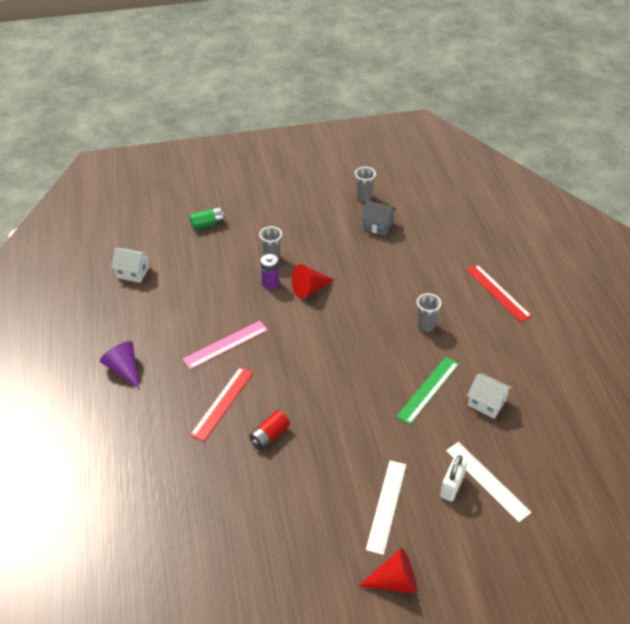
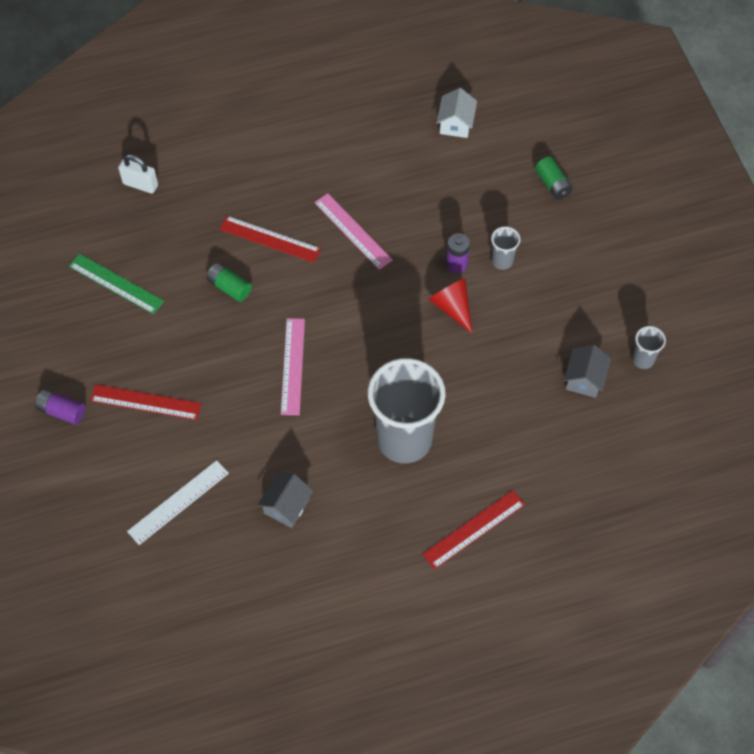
camera: 85 degrees right, 15 degrees up
(124, 369) = (309, 143): purple cone -> none
(269, 435) = (229, 287): red battery -> green battery
(355, 392) = (293, 366): none -> pink ruler
(386, 506) = (146, 402): white ruler -> red ruler
(394, 581) = (62, 411): red cone -> purple battery
(425, 325) = (404, 439): grey cup -> grey cup, size x2.38
(428, 389) = (302, 442): green ruler -> green ruler (116, 283)
(451, 486) = (170, 465): white padlock -> white padlock (140, 184)
(486, 403) = (286, 506): white house -> grey house

